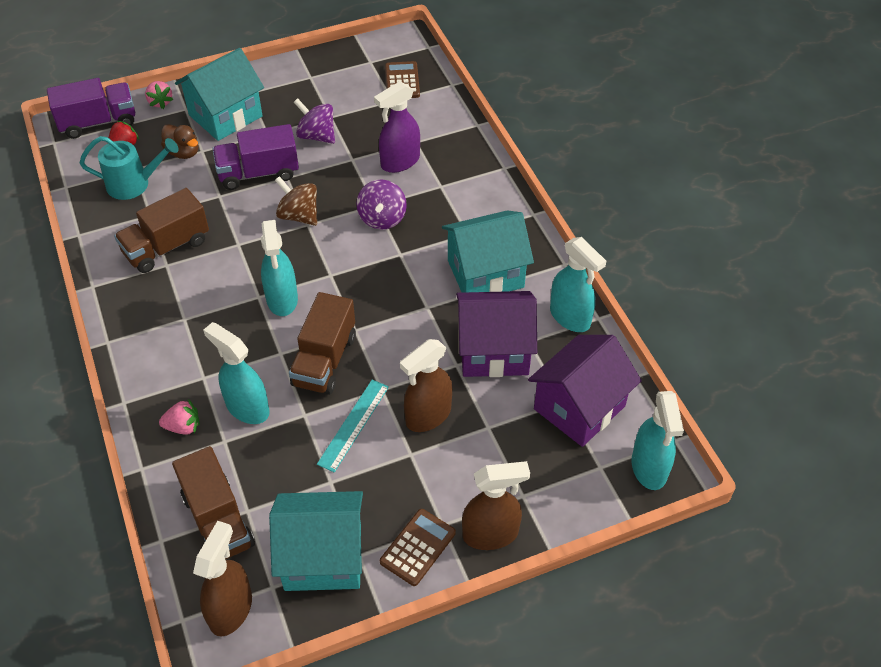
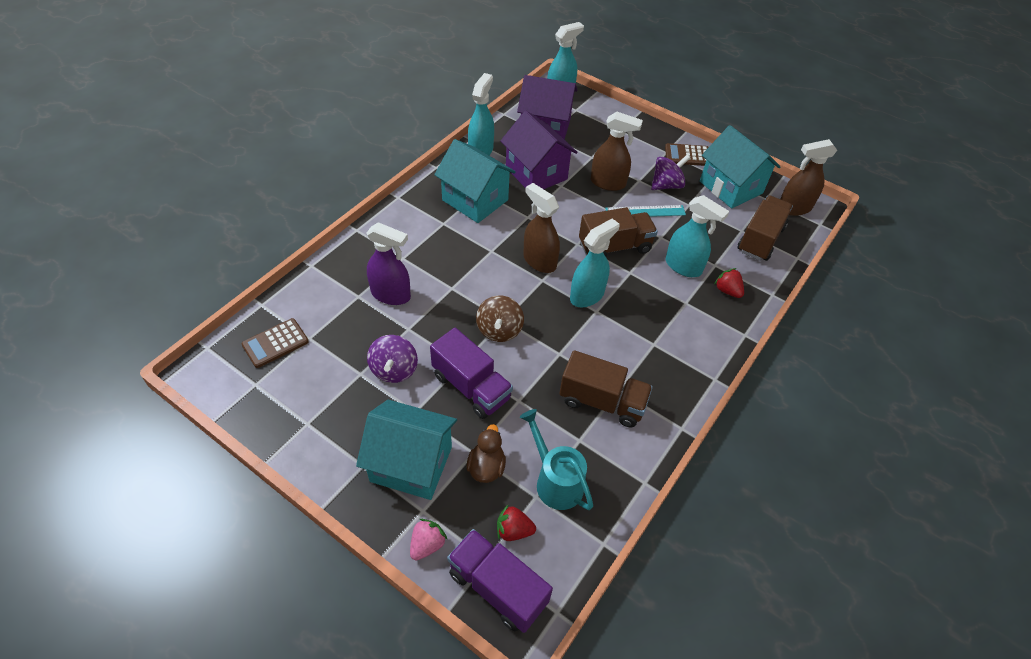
camera: 125 degrees left, 0 degrees up
(183, 427) = (727, 291): pink strawberry -> red strawberry
(247, 407) = (683, 267): turquoise spray bottle -> turquoise spray bottle turned 60 degrees counterclockwise
(382, 218) = (463, 277): purple spinning top -> purple spinning top (666, 185)
(491, 534) = (653, 133): brown spray bottle -> brown spray bottle (539, 261)

